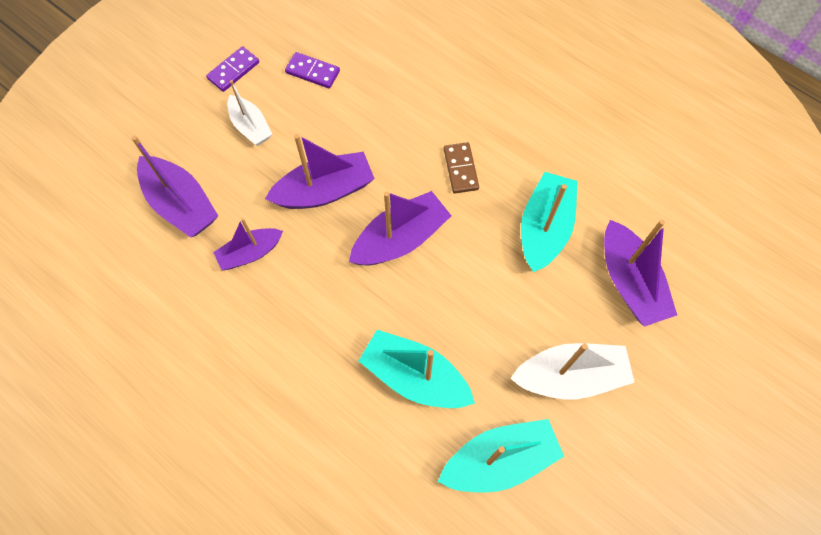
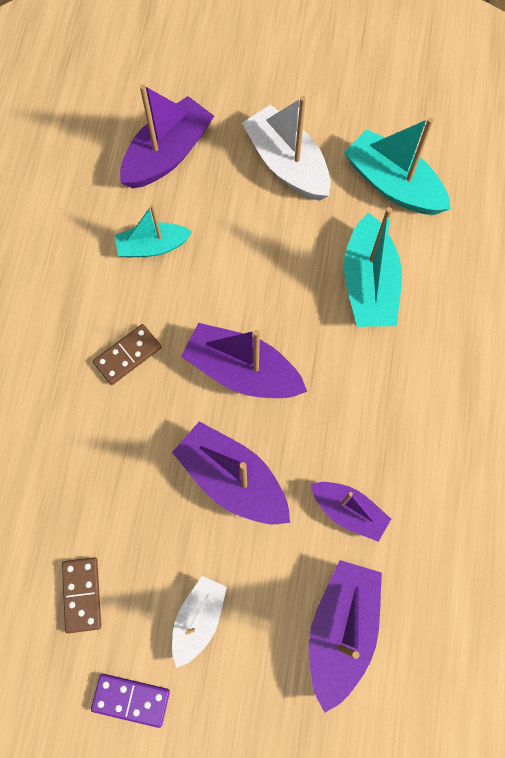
camera: 120 degrees left, 5 degrees up
(312, 72) = (82, 594): purple domino -> brown domino
(544, 228) = (152, 246): turquoise boat -> turquoise boat, size x0.63

